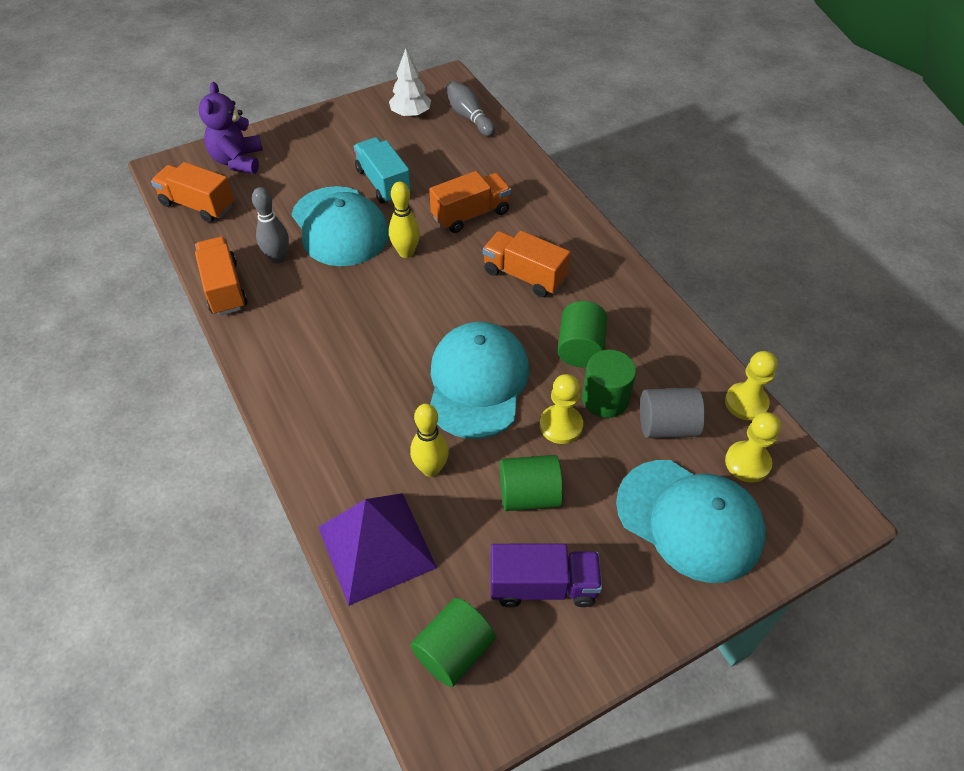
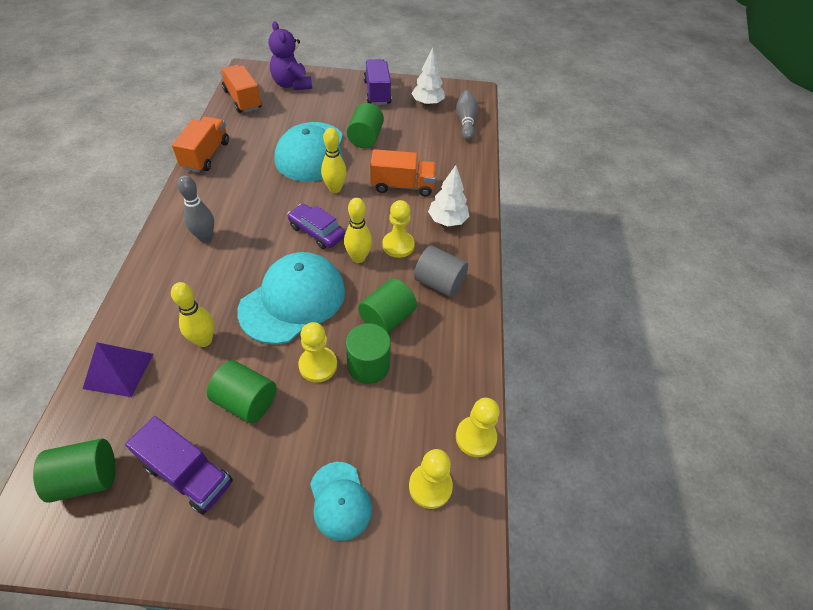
camera: 30 degrees right, 0 degrees up
(238, 161) = (292, 84): purple teddy bear -> purple teddy bear turned 60 degrees counterclockwise
(278, 258) = (254, 153): grey bowling pin -> grey bowling pin (205, 237)
(345, 127) = (377, 93): none -> purple truck
(376, 546) = (119, 370): purple pyramid -> purple pyramid, size x0.66
(383, 183) = (365, 138): turquoise truck -> green cylinder
(432, 305) = (317, 232): none -> purple car
(499, 308) = (358, 258): none -> yellow bowling pin
(524, 276) = (398, 245): orange truck -> yellow pawn
(547, 227) = (447, 220): none -> white tree
(667, 426) = (394, 415): grey cylinder -> grey cylinder (439, 283)
(689, 520) = (340, 500): turquoise cap -> turquoise cap, size x0.54

